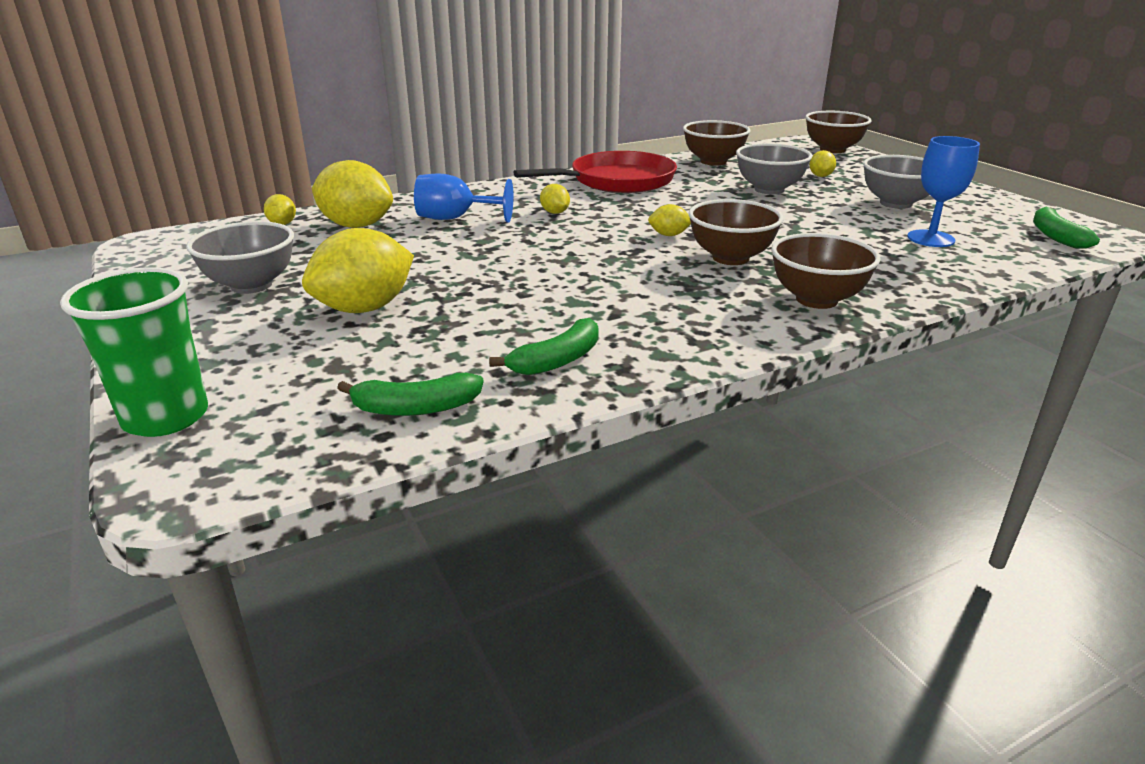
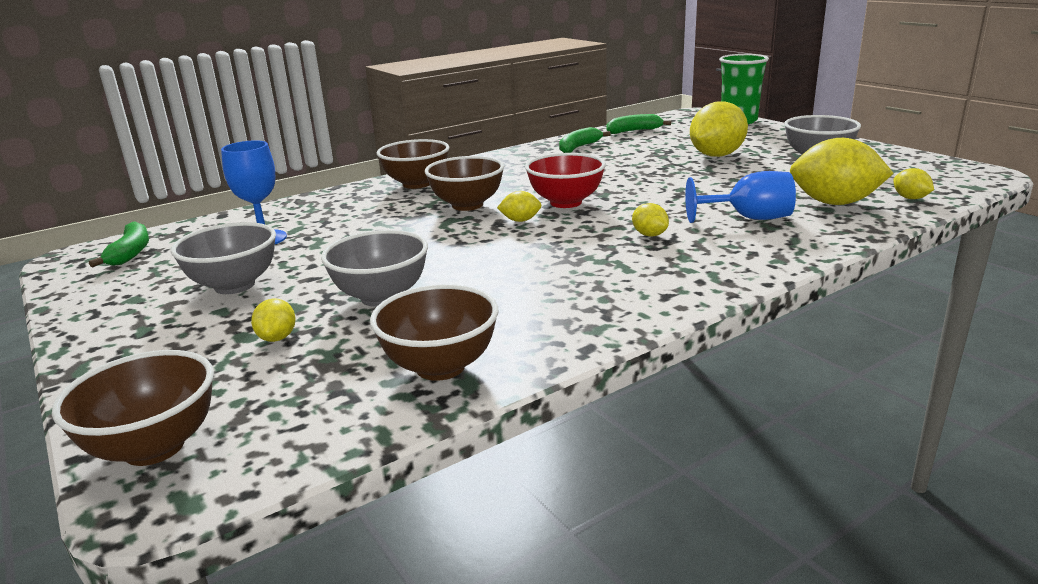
camera: 175 degrees right, 5 degrees down
(617, 181) = (599, 295): red pan -> none
(617, 251) = (566, 202): none -> red bowl

